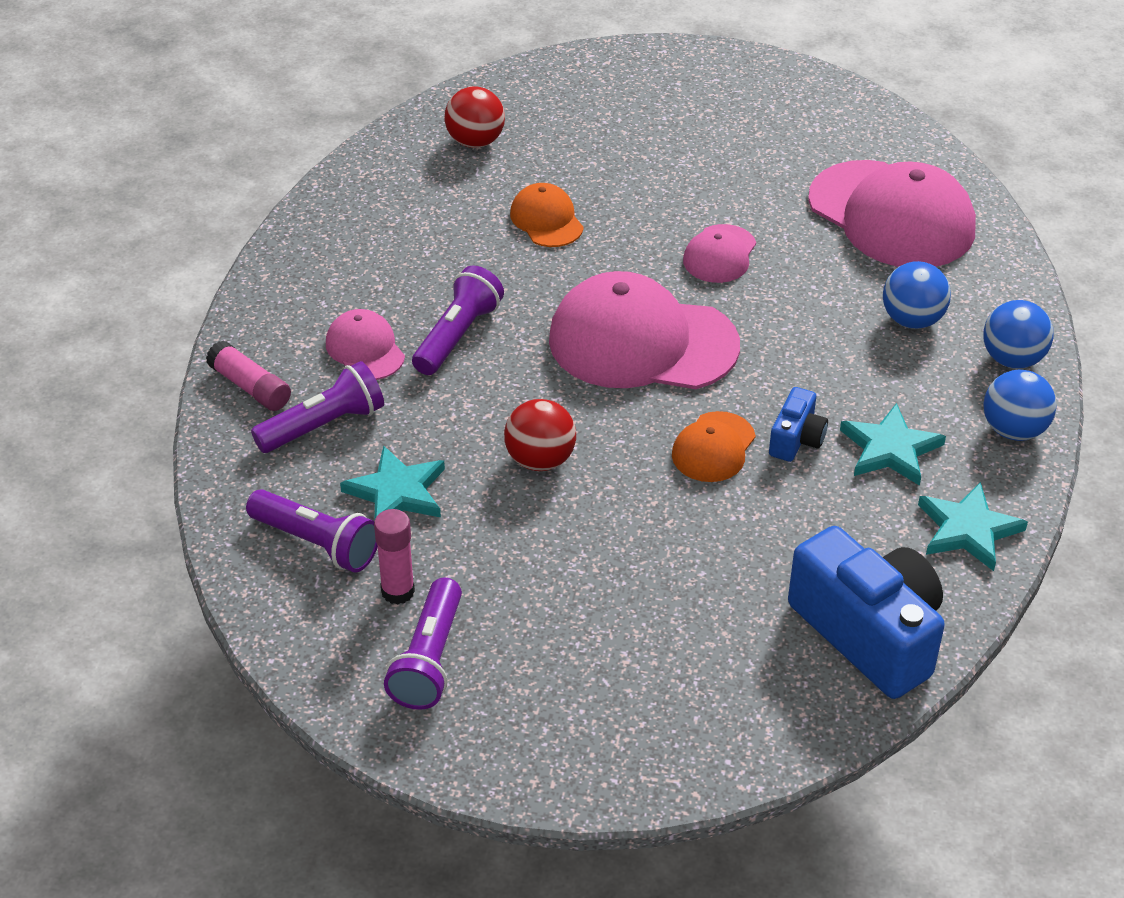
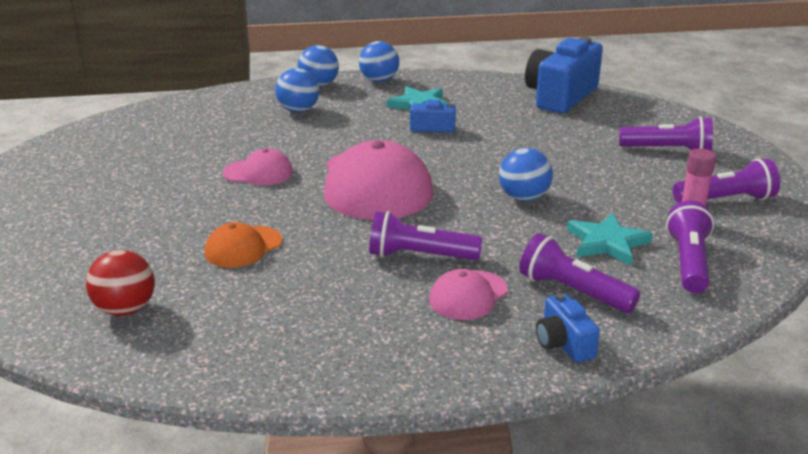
camera: 110 degrees left, 15 degrees down
(250, 387) = (563, 343): pink glue stick -> blue camera
(540, 460) = (523, 198): red ball -> blue ball
(605, 674) = (667, 150): none -> purple flashlight
(713, 447) = (460, 148): orange cap -> none
(891, 215) = (188, 126): pink cap -> none
(968, 530) = (465, 84): turquoise star -> none

